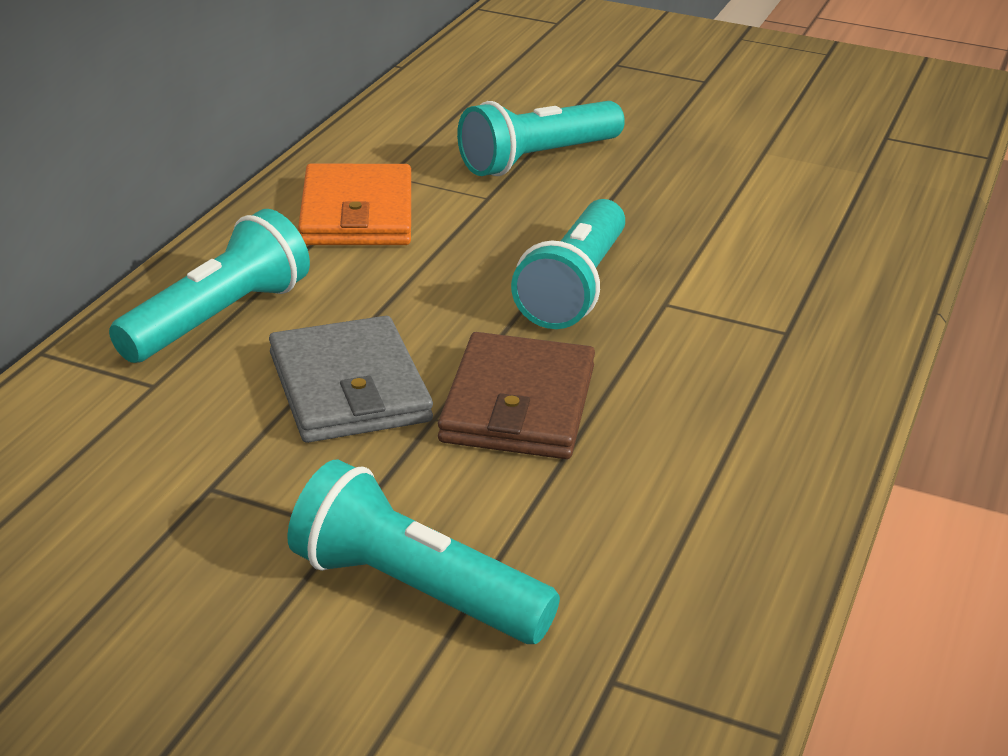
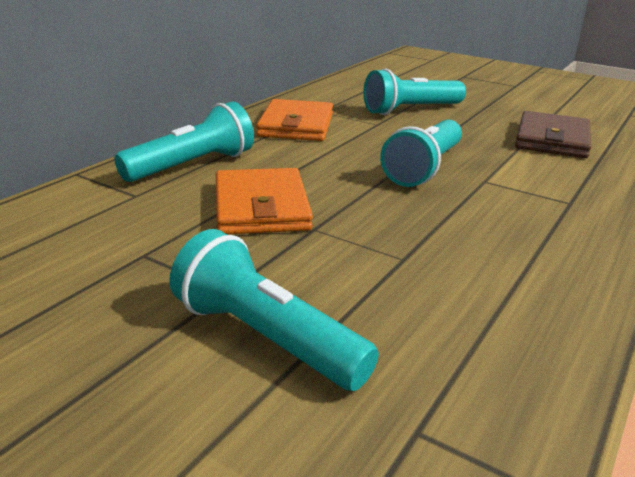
camera: 10 degrees right, 5 degrees down
(349, 387) = (261, 207): grey wallet -> orange wallet
(518, 404) = (374, 226): brown wallet -> brown wallet (552, 139)

